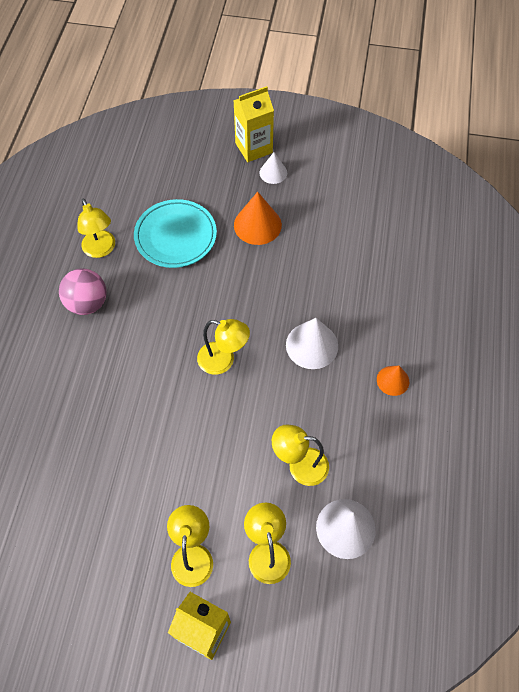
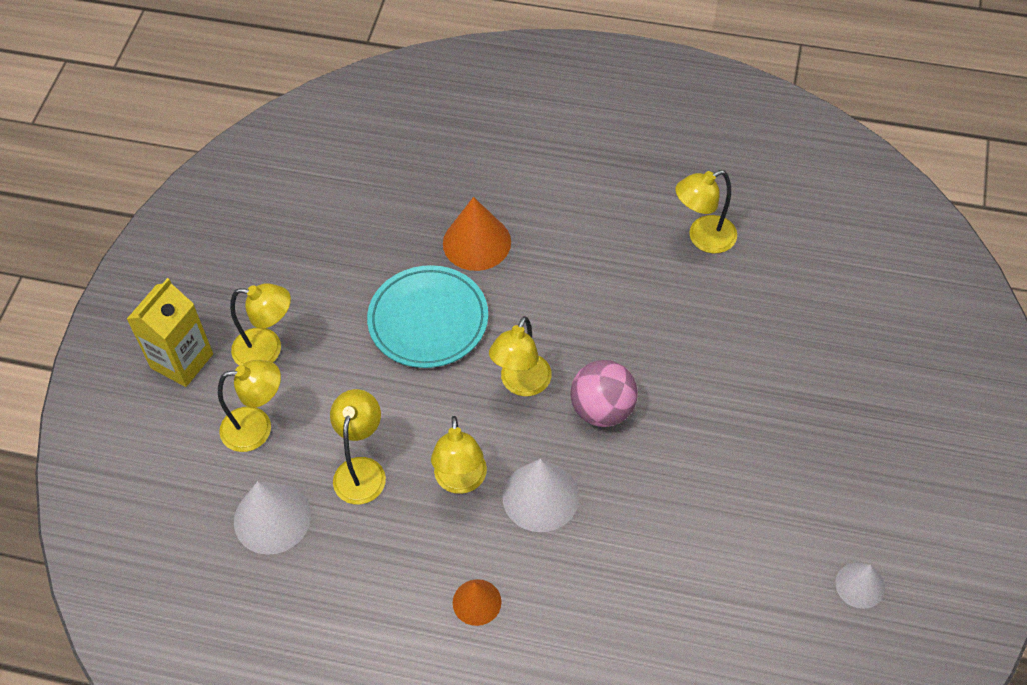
camera: 95 degrees right, 5 degrees down
(87, 303) = (616, 228): pink ball -> pink ball (602, 409)
(175, 236) = (730, 326): turquoise plate -> turquoise plate (428, 320)
(254, 148) = (915, 433): yellow carton -> none
(257, 225) = (756, 433): orange cone -> orange cone (476, 242)
(273, 172) = (864, 460): white cone -> white cone (860, 585)
(304, 396) = (461, 481): none -> yellow lamp

